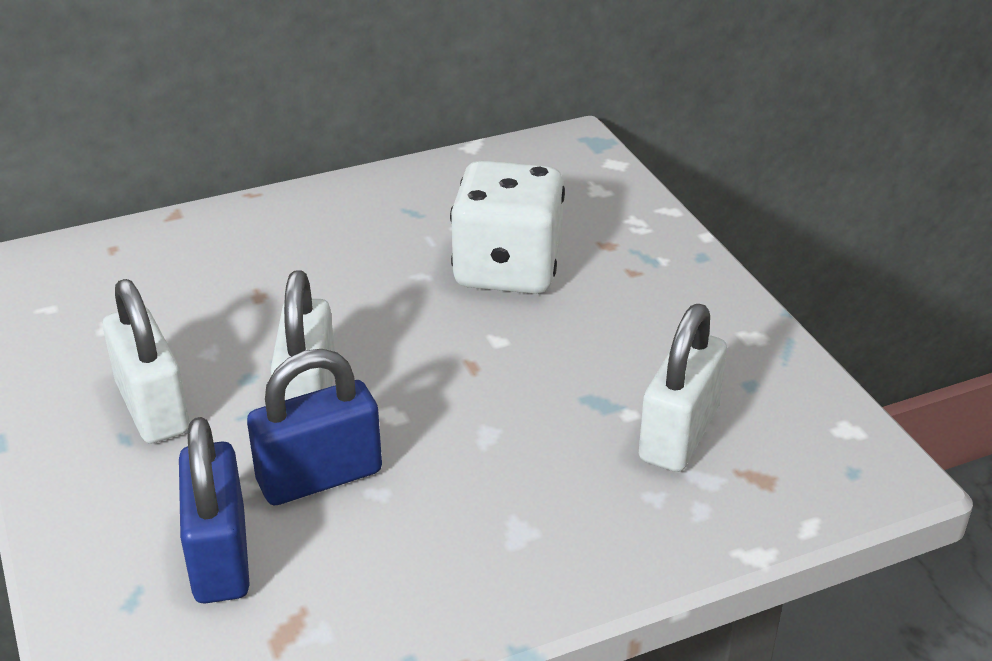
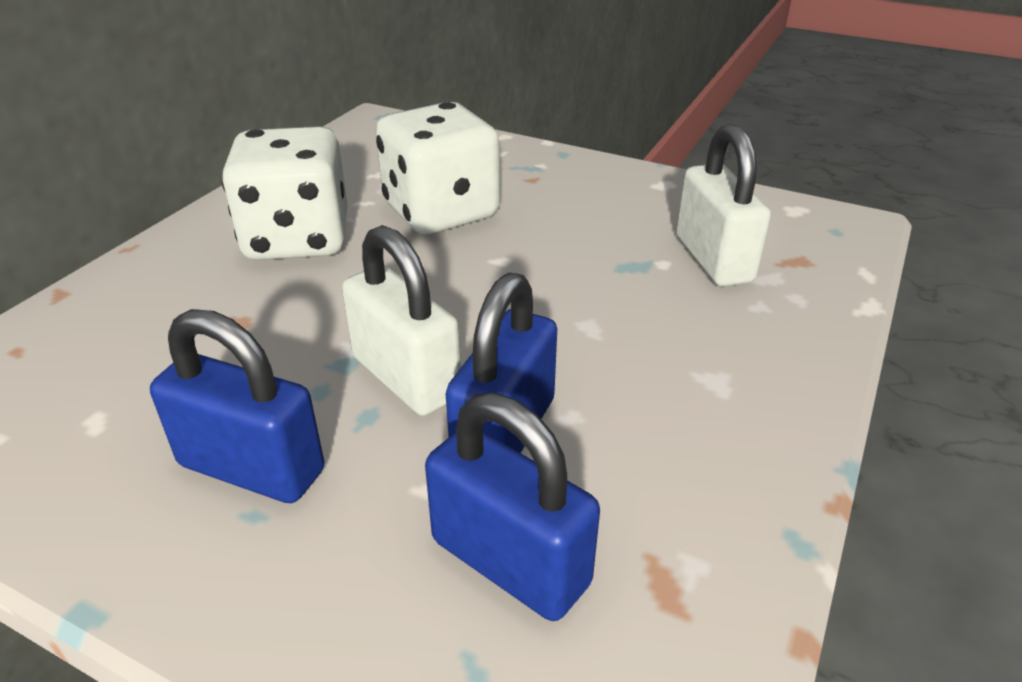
camera: 40 degrees left, 0 degrees up
(153, 408) = (252, 468): white padlock -> blue padlock
(369, 243) = (298, 239): none -> white dice

